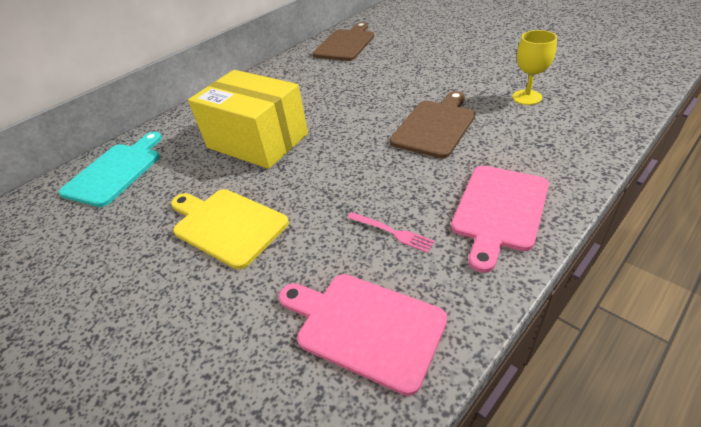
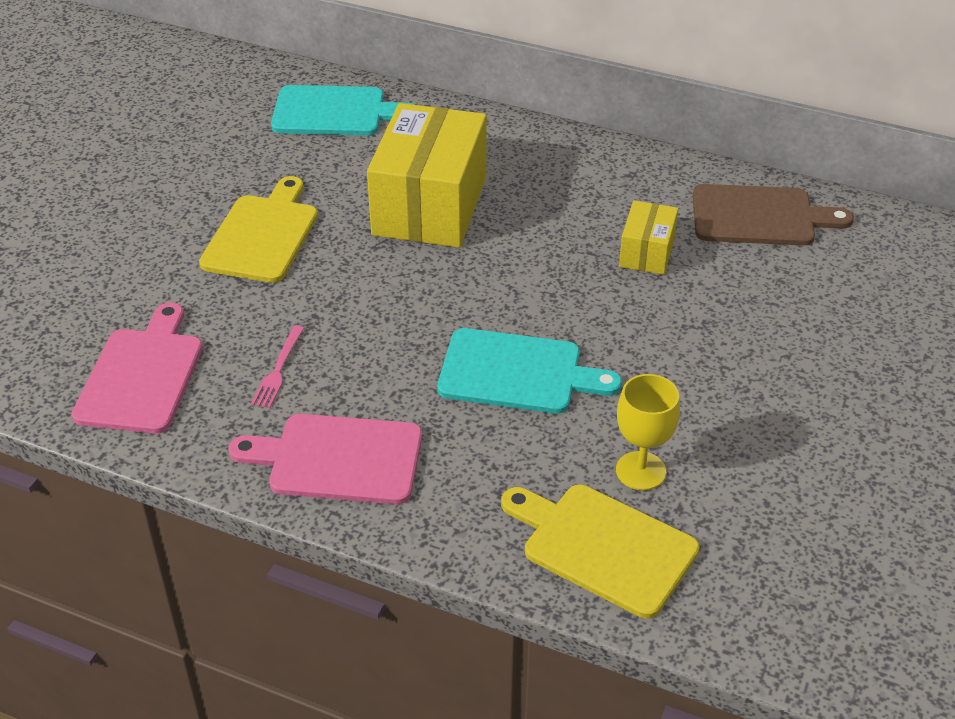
camera: 65 degrees right, 0 degrees up
(353, 75) = (647, 252): none -> yellow box
(435, 126) = (517, 372): brown cutting board -> turquoise cutting board
(586, 115) = (603, 547): none -> yellow cutting board

